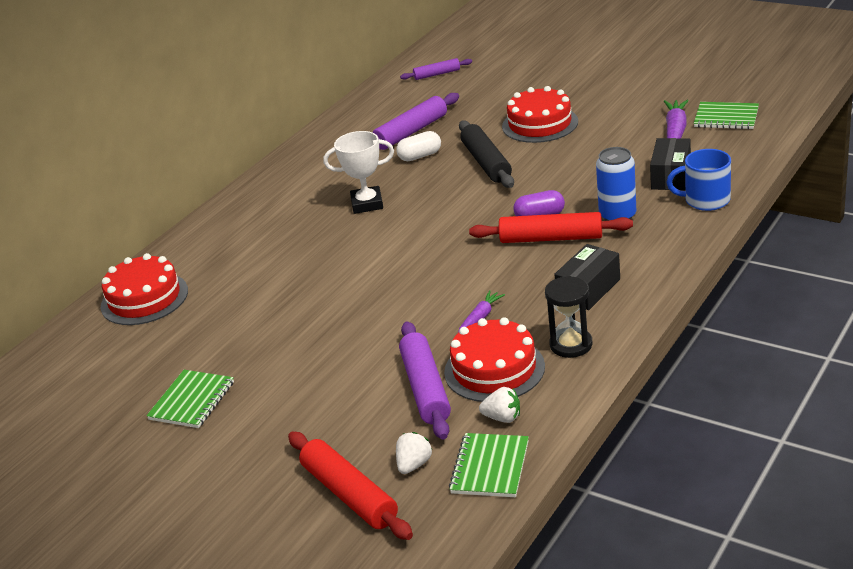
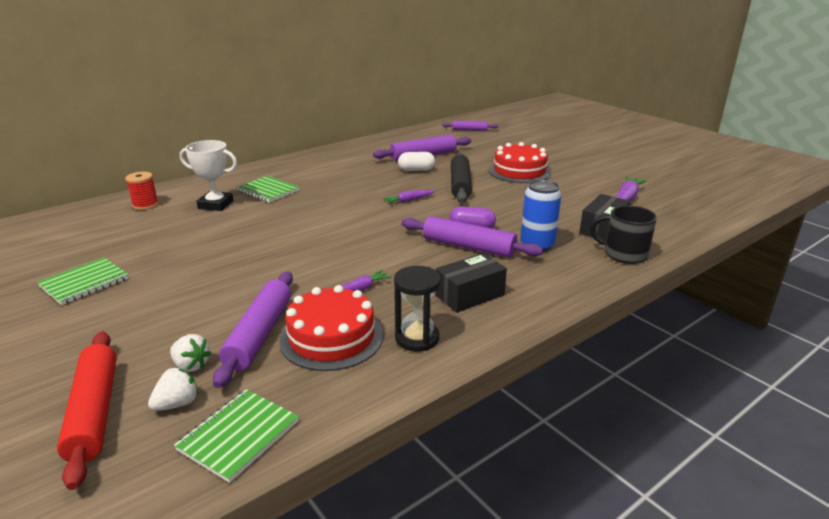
camera: 15 degrees right, 5 degrees down
(144, 298) = (145, 205): red cake -> red spool
(367, 204) = (352, 188): white trophy -> white trophy (216, 205)
(445, 201) = (408, 201): none -> purple carrot
(502, 418) = (297, 387): white strawberry -> white strawberry (191, 365)
(551, 238) = (468, 247): red rolling pin -> purple rolling pin
(705, 200) = (623, 254): blue mug -> black mug
(726, 117) = (675, 201): green notebook -> green notebook (268, 191)

